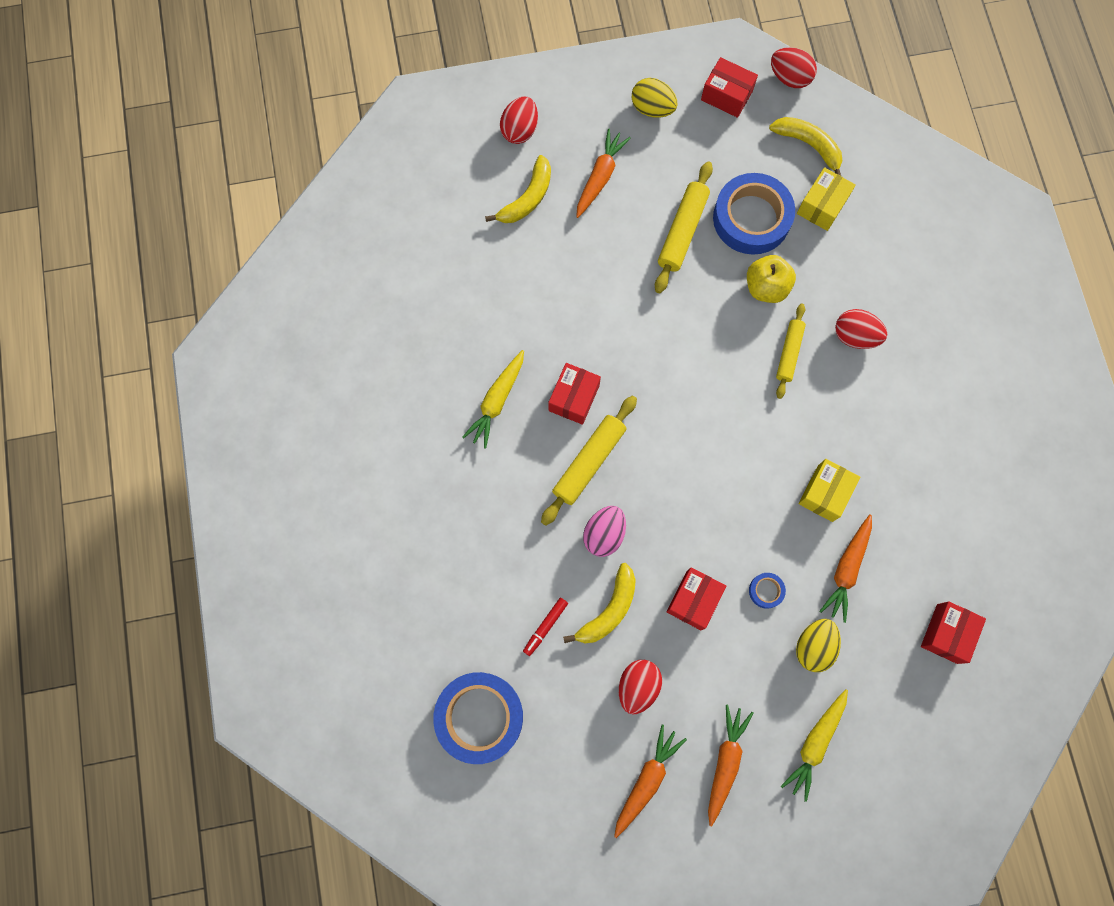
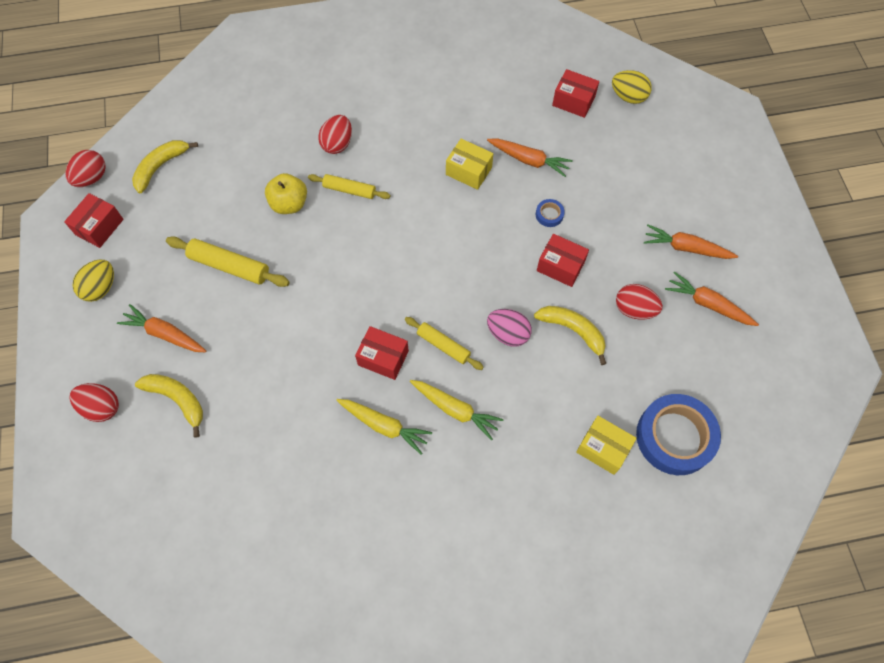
camera: 90 degrees left, 10 degrees down
(545, 627) = (591, 382): red marker -> none
(589, 462) = (443, 345): yellow rolling pin -> yellow rolling pin, size x0.66
(751, 218) = (223, 212): blue tape -> none
(813, 646) = (590, 185): yellow egg -> yellow egg (628, 97)
(815, 743) = (663, 187): yellow carrot -> yellow carrot (455, 410)
(822, 206) = (219, 160): yellow box -> yellow box (603, 448)

